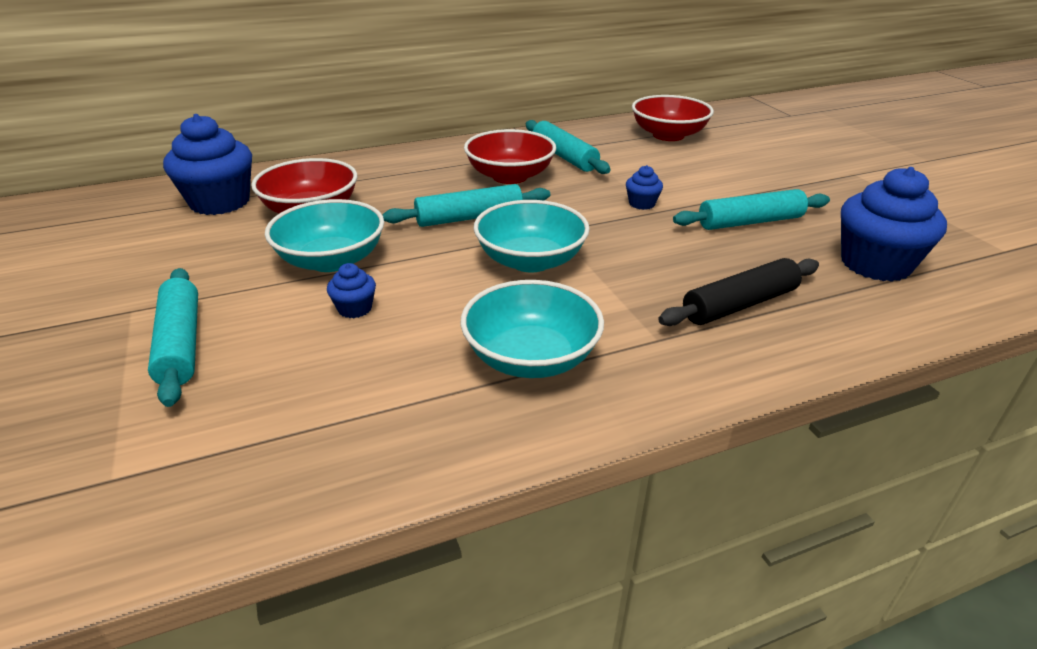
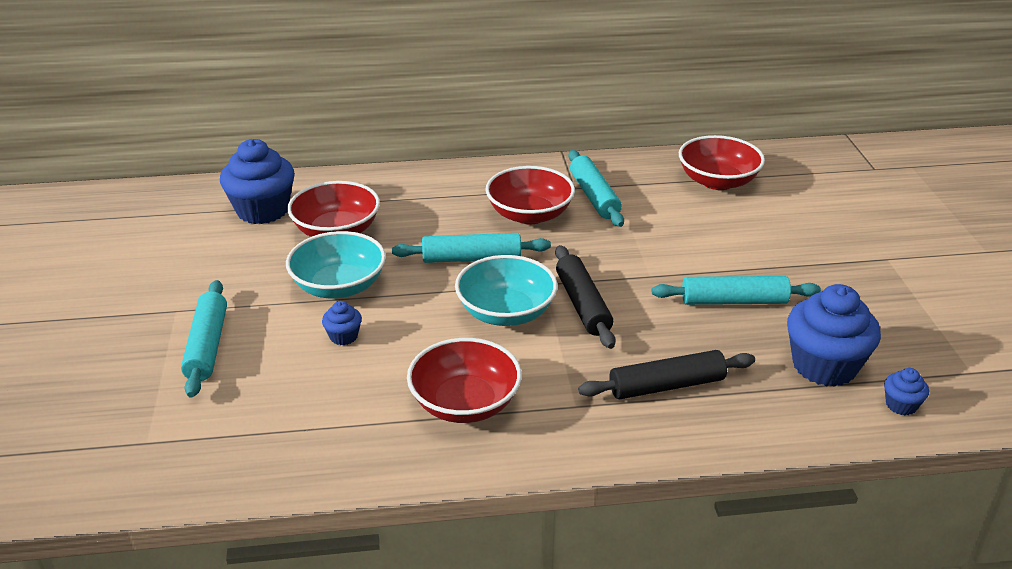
camera: 15 degrees right, 0 degrees up
(531, 357) = (465, 403): turquoise bowl -> red bowl
(606, 243) = (583, 305): none -> black rolling pin
(642, 204) = (640, 265): blue cupcake -> blue cupcake (901, 405)

